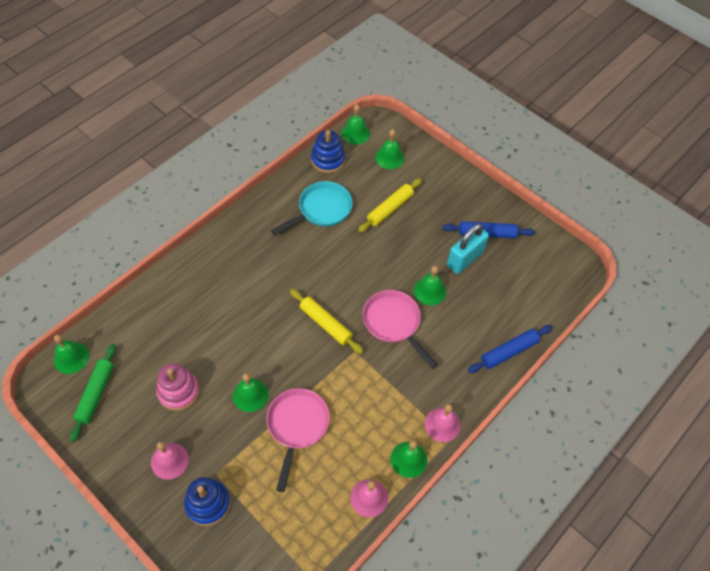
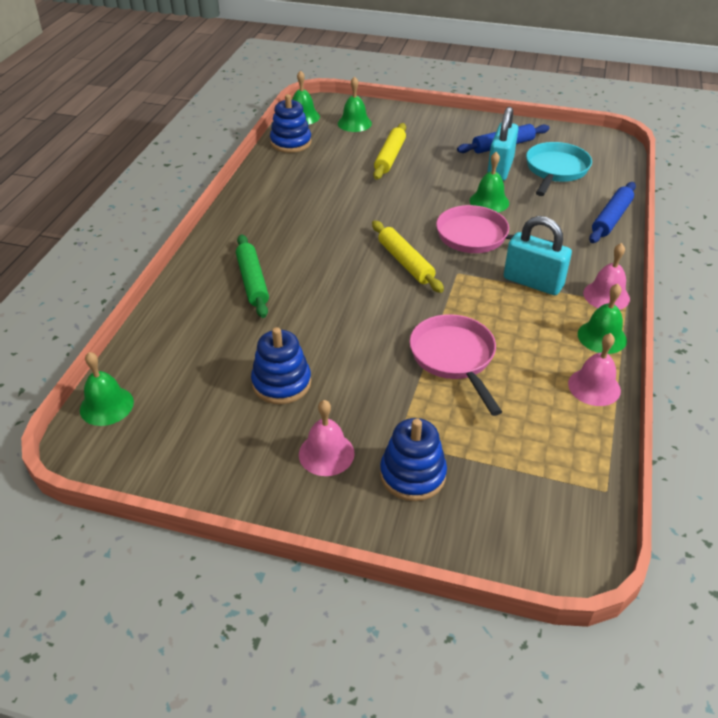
camera: 25 degrees left, 15 degrees down
(96, 394) = (170, 428): green rolling pin -> green rolling pin (252, 281)
(178, 391) = (281, 383): pink stacking toy -> blue stacking toy
(250, 395) = (374, 352): green bell -> none
(322, 210) = (318, 179): turquoise pan -> turquoise pan (555, 170)
(325, 324) = (405, 262): yellow rolling pin -> yellow rolling pin turned 45 degrees clockwise
(400, 386) = (533, 282): none -> turquoise padlock

